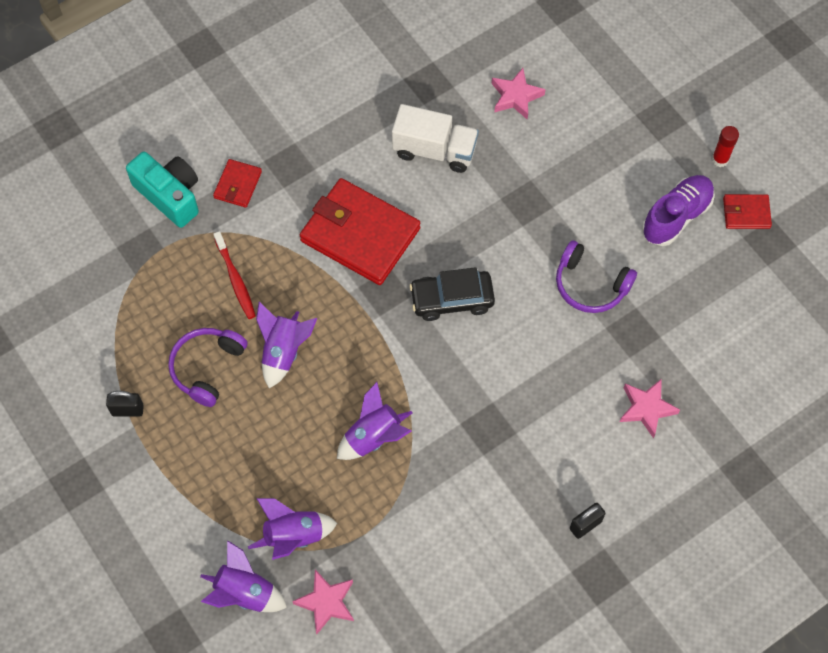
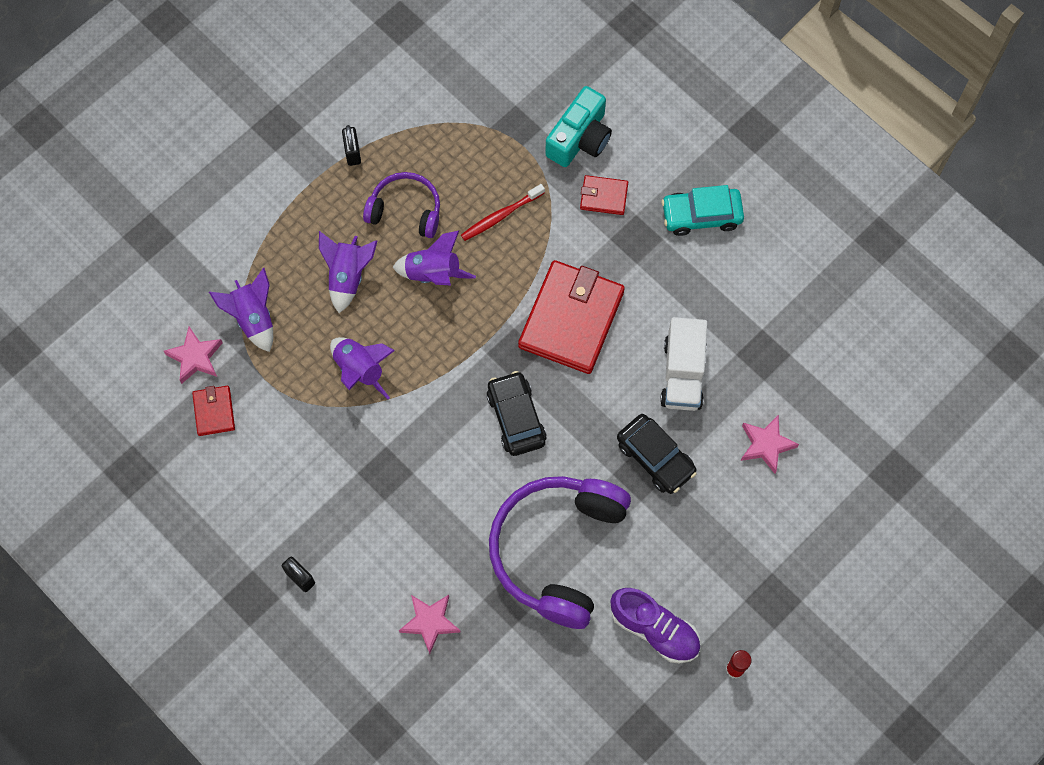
camera: 80 degrees right, 5 degrees up
(244, 592) = (196, 287): purple rocket -> purple rocket (348, 276)
(278, 106) = (701, 215): none -> turquoise car
(513, 187) = (655, 457): none -> black car
(590, 285) = (557, 550): purple headphones -> purple headphones, size x1.85
(746, 213) = (674, 703): red wallet -> red wallet (214, 411)

